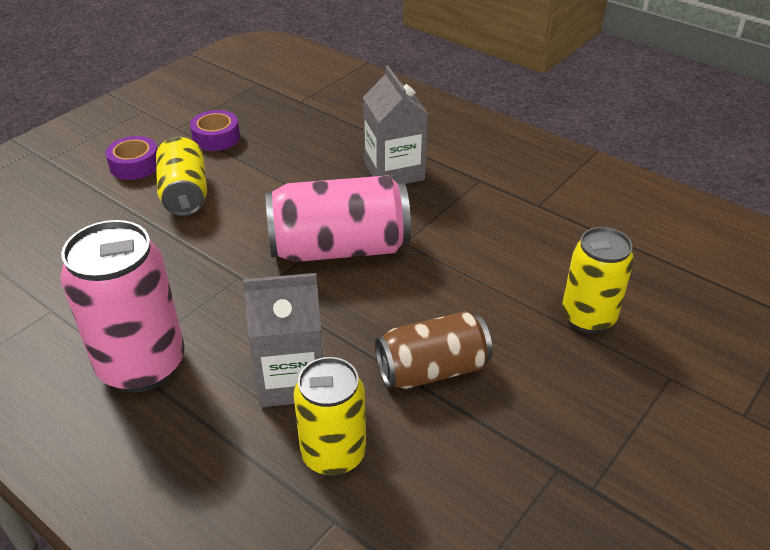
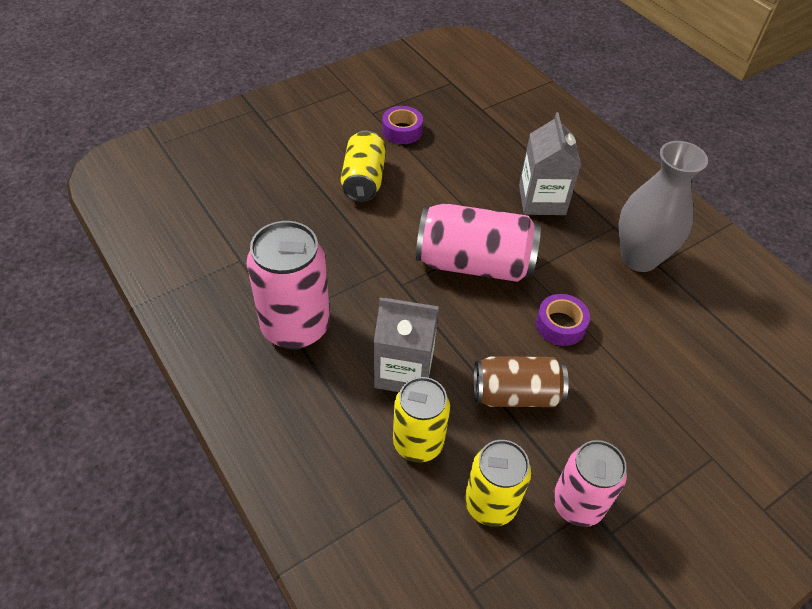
camera: 15 degrees right, 10 degrees up
(135, 165) = (330, 143): purple tape -> purple tape (560, 325)
(517, 203) = (639, 258): none -> grey vase
(544, 468) = (577, 504): none -> pink can
(588, 317) = (662, 383): yellow can -> yellow can (490, 504)

